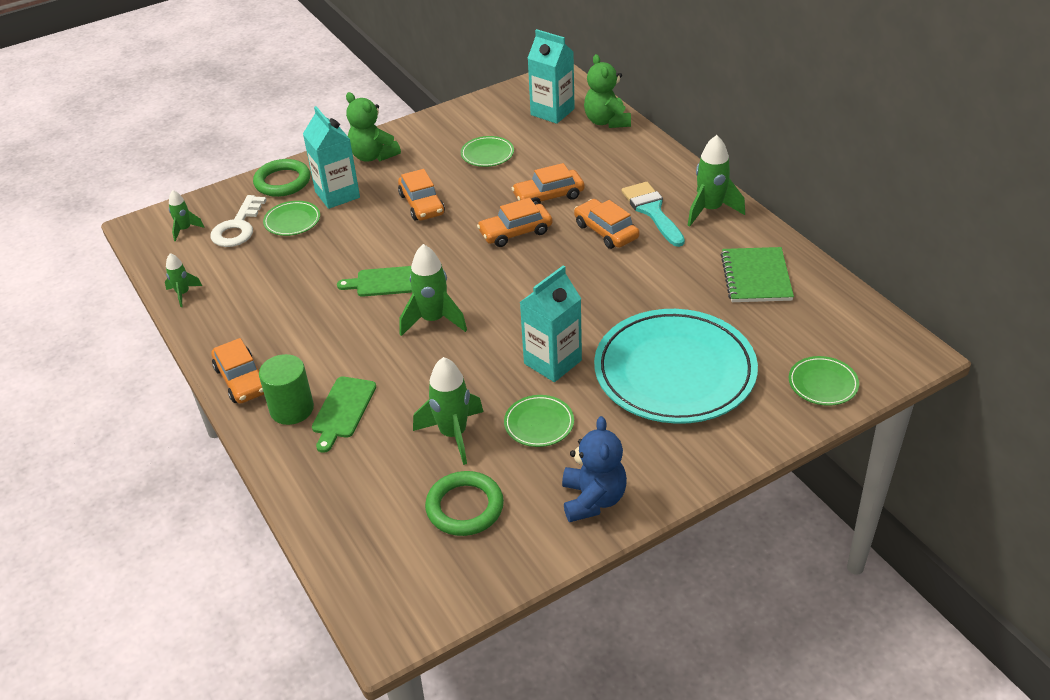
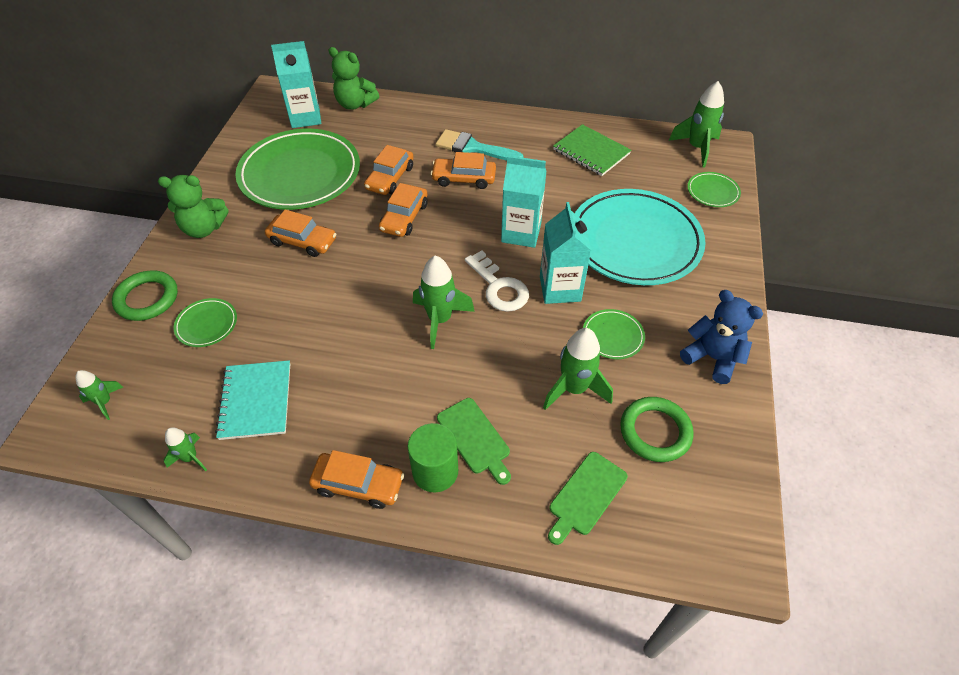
camera: 50 degrees left, 10 degrees up
(238, 227) = (159, 364): white key -> white key (499, 287)
(256, 288) = (256, 401): none -> turquoise notebook
(337, 195) = (217, 278): turquoise carton -> turquoise carton (521, 233)
(387, 282) = (363, 316): green cutting board -> green cutting board (586, 496)
(487, 154) = (300, 174): green plate -> green plate, size x2.39
(710, 210) = (506, 126): green rocket -> green rocket (696, 148)

